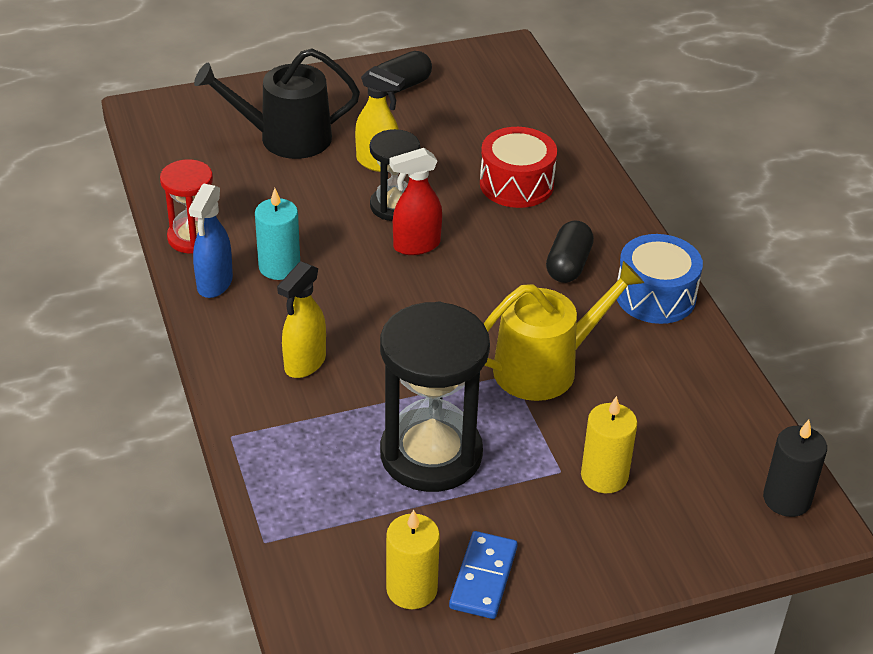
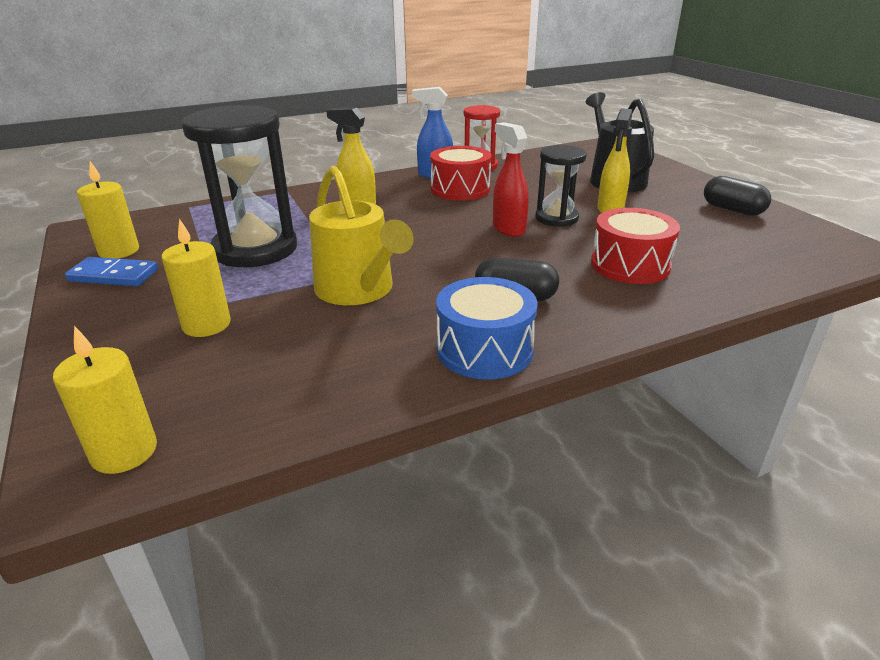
camera: 85 degrees right, 10 degrees down
(279, 267) = (460, 189): turquoise candle -> red drum
(787, 499) = (124, 452): black candle -> yellow candle

